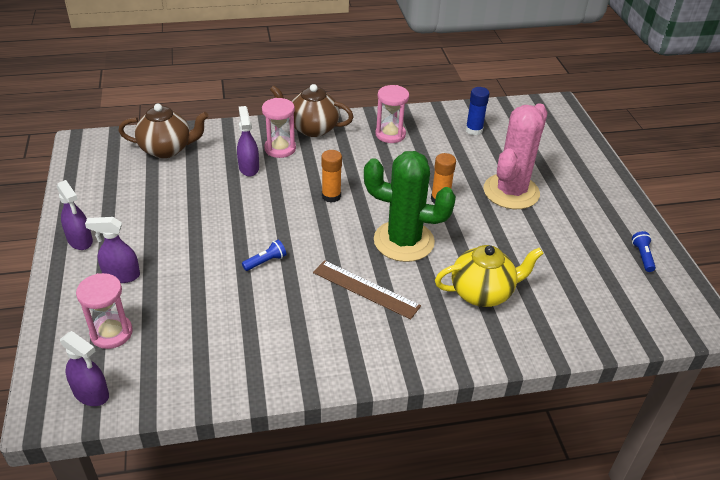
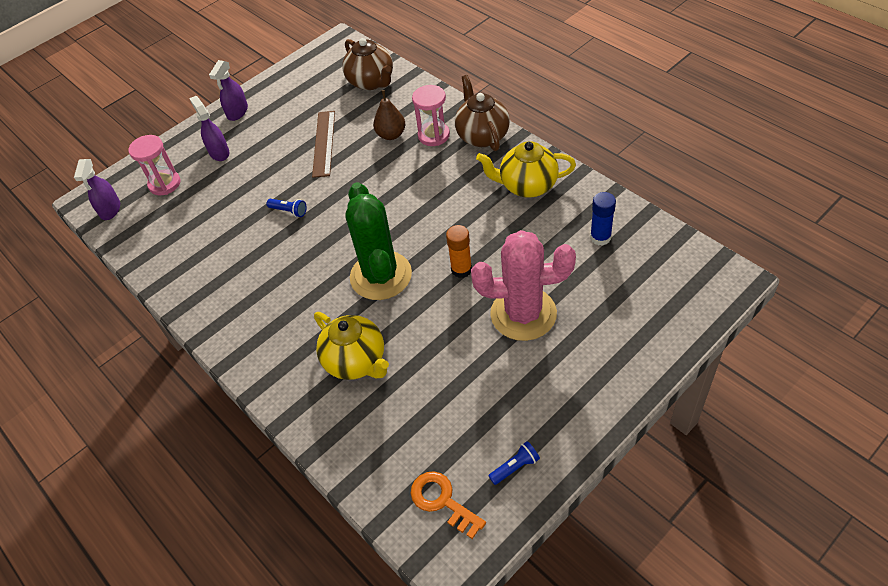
camera: 65 degrees right, 10 degrees up
(249, 168) = (391, 135): purple spray bottle -> brown pear
(331, 196) = (399, 200): orange glue stick -> none
(366, 289) = (303, 284): brown ruler -> brown ruler (324, 143)
(390, 134) = (527, 186): pink hourglass -> yellow teapot
(650, 304) = (442, 501): none -> orange key

